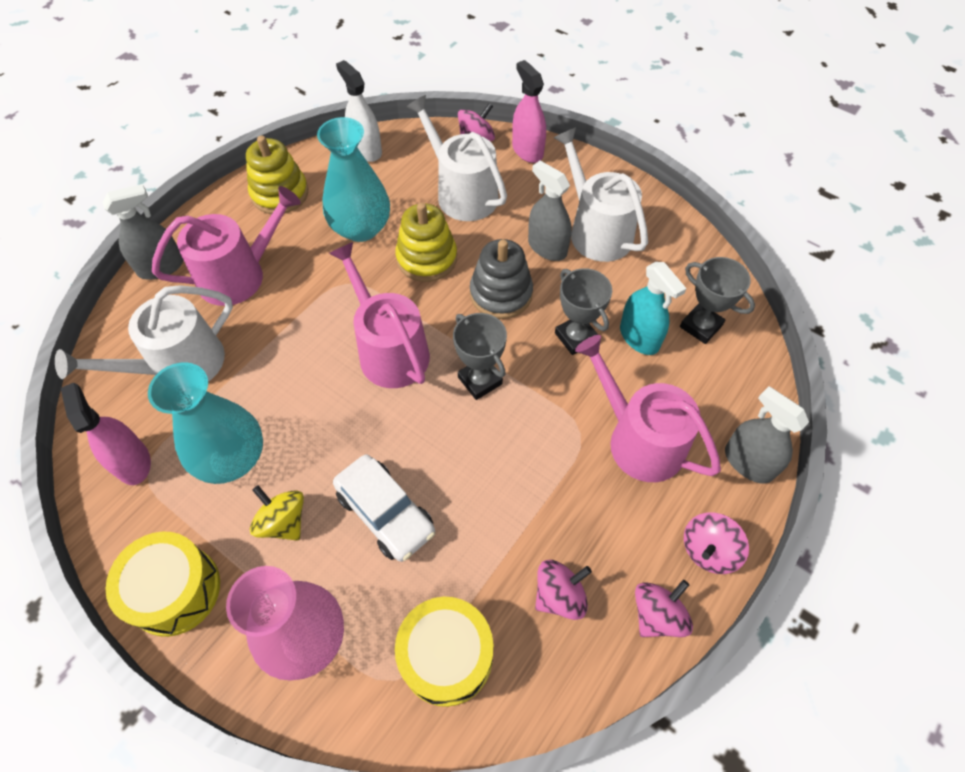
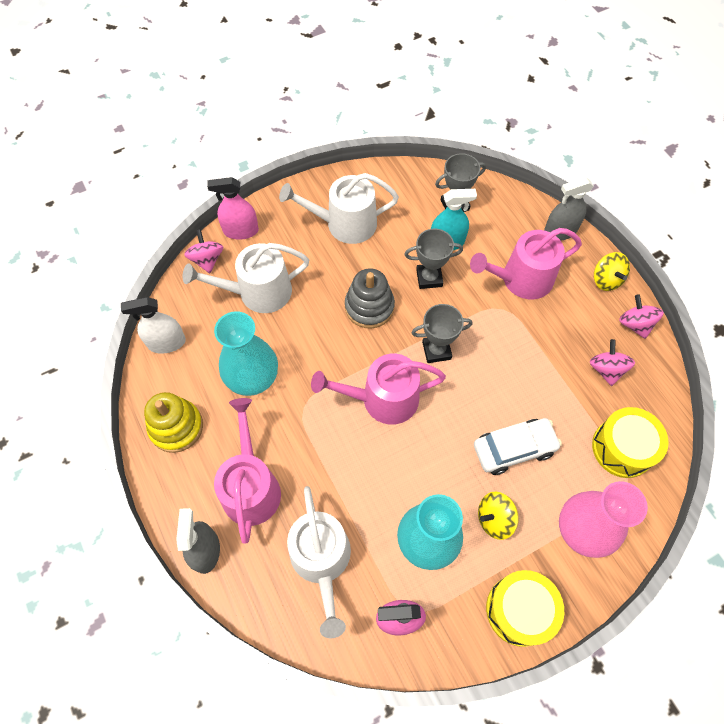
camera: 65 degrees left, 5 degrees up
(427, 258) = (310, 342): yellow stacking toy -> none
(547, 247) = (343, 260): grey spray bottle -> none
(708, 550) = (606, 280): pink spinning top -> yellow spinning top

